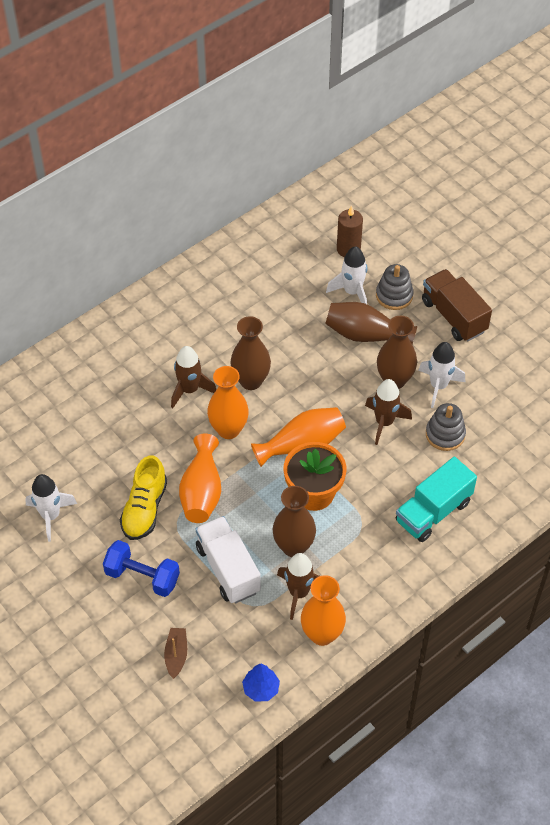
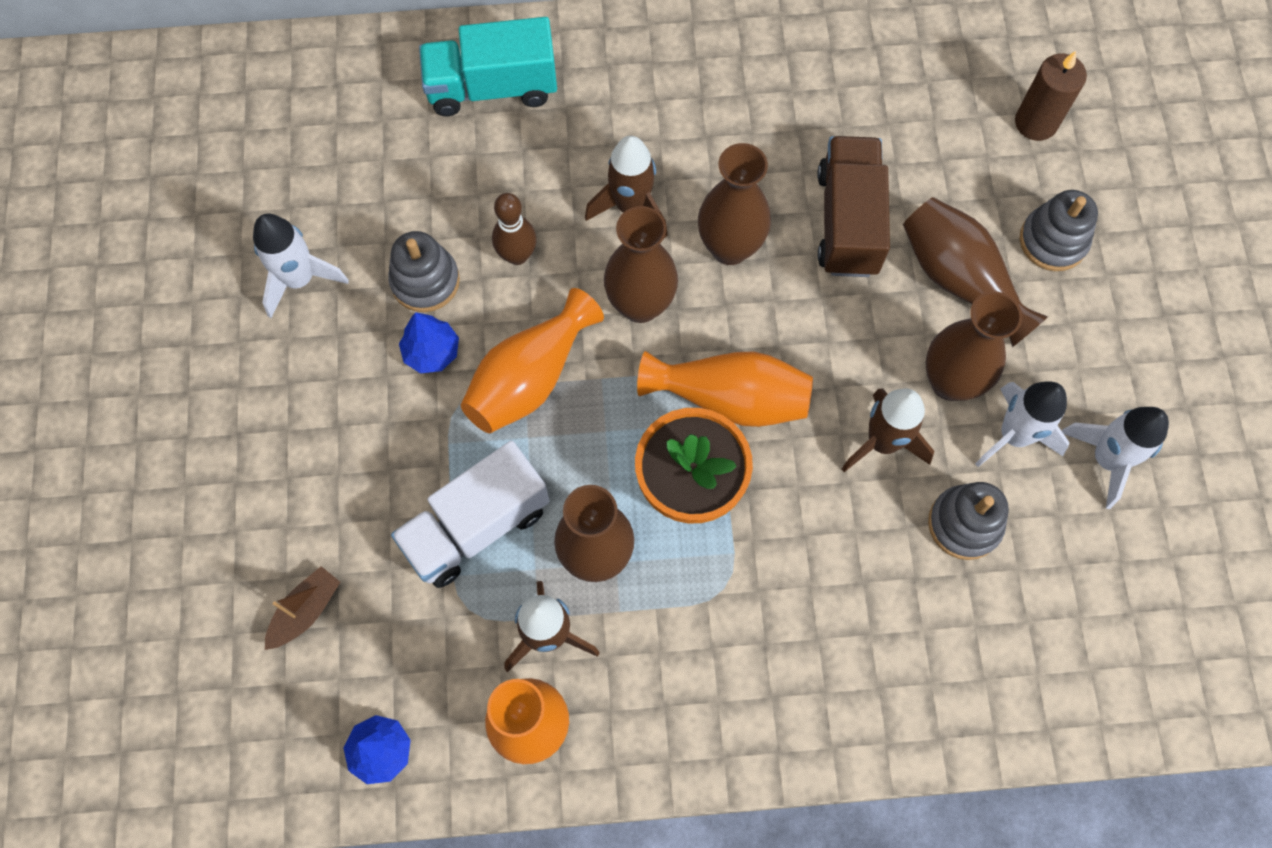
camera: 35 degrees right, 15 degrees up
(115, 480) = (425, 281): none -> grey stacking toy
(142, 576) = (351, 456): blue dumbbell -> none
(144, 509) = (431, 352): yellow shoe -> blue tree
(151, 442) = (517, 255): none -> brown bowling pin
(228, 429) = (640, 305): orange vase -> brown vase
(228, 569) = (476, 526): white truck -> white truck turned 135 degrees counterclockwise
(352, 292) = (990, 196): white rocket -> white rocket (1106, 459)
(433, 511) = (850, 641): turquoise truck -> turquoise truck (492, 88)
(453, 316) = (1125, 333): brown truck -> brown truck (848, 222)

